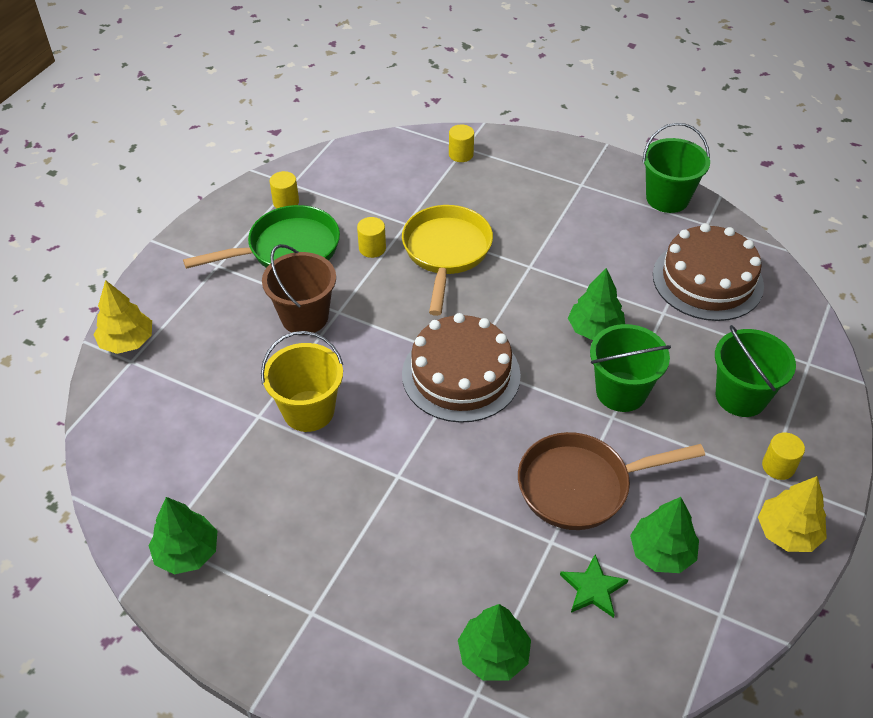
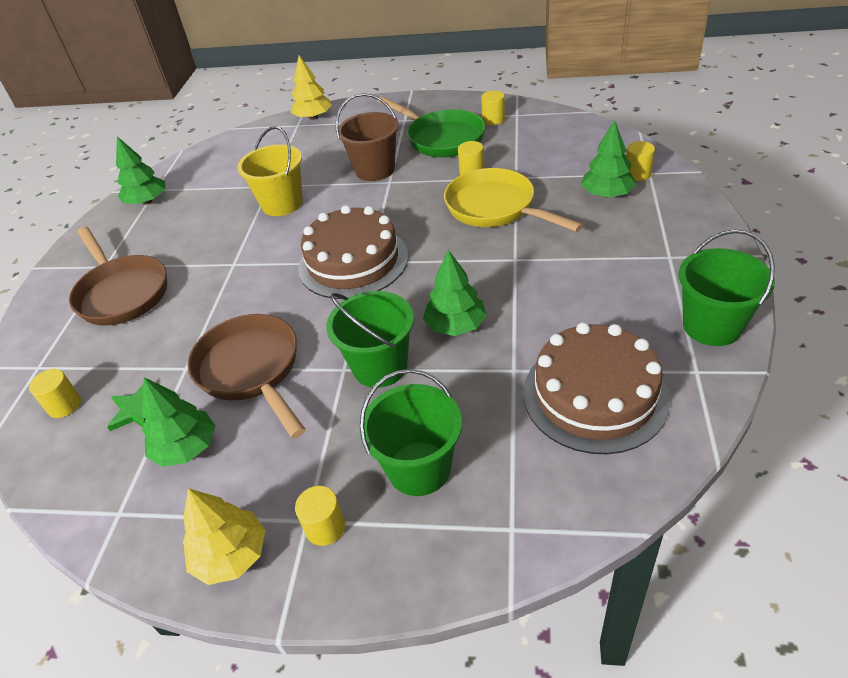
camera: 75 degrees right, 5 degrees down
(383, 595) = (122, 293): none -> brown pan
(446, 253) = (495, 208): yellow pan -> yellow pan turned 120 degrees counterclockwise
(493, 654) = (71, 366): green tree -> green tree (607, 194)
(556, 662) = (64, 405): none -> yellow cylinder

